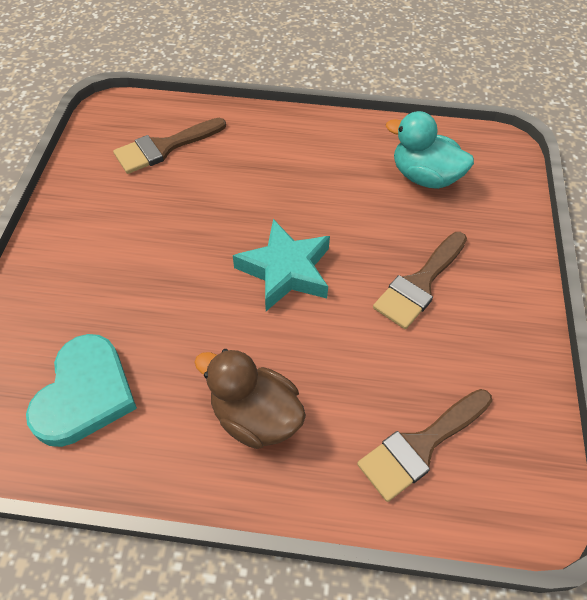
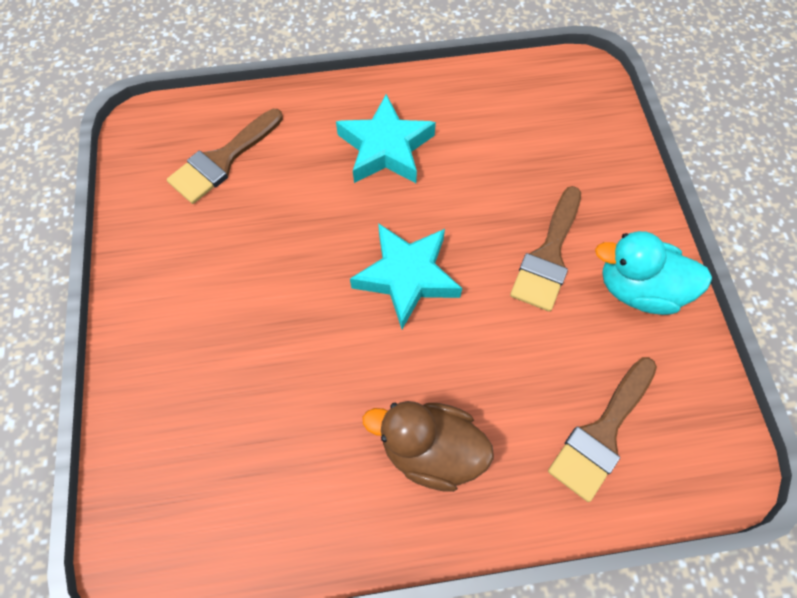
camera: 15 degrees left, 10 degrees up
(85, 394) = (244, 477): turquoise heart -> none
(304, 167) = (386, 148): none -> turquoise star
(424, 177) = (516, 129): turquoise duck -> turquoise duck (638, 289)

